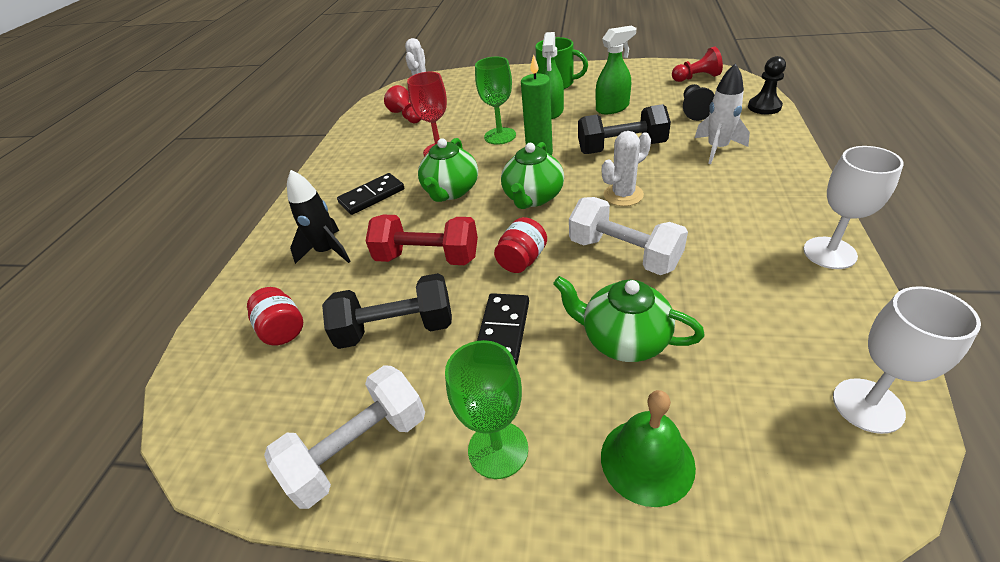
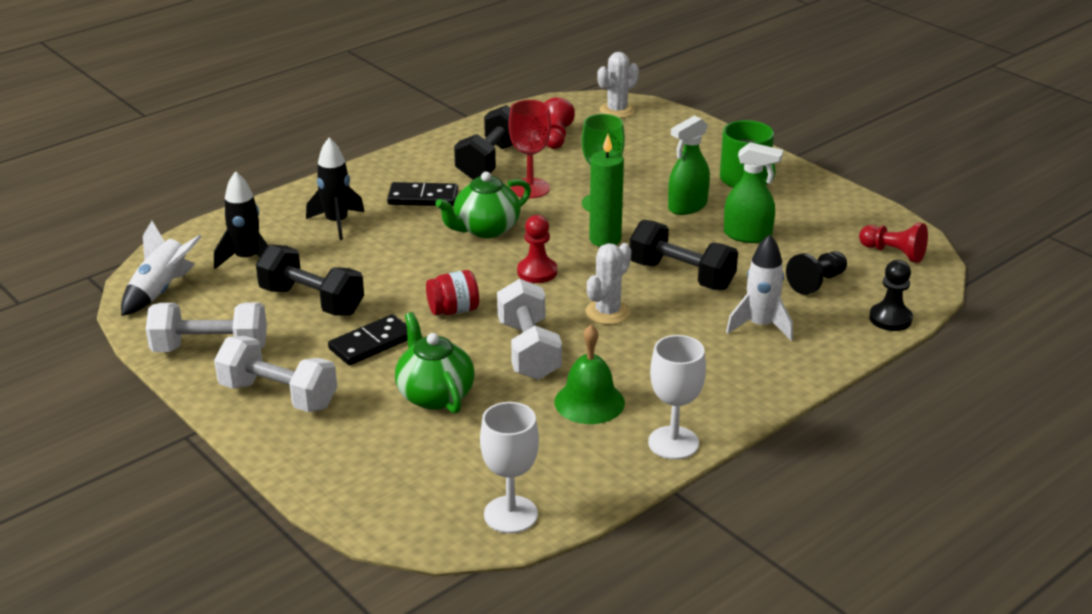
camera: 35 degrees right, 10 degrees down
(225, 421) = (161, 291): none -> white rocket
(283, 329) = (247, 259): red jar -> black rocket
(385, 150) = (490, 161): none -> black dumbbell
(427, 257) = (395, 269): red dumbbell -> none
(498, 449) = (278, 396): green goblet -> white dumbbell
(533, 197) = (537, 272): green teapot -> red pawn
(623, 195) = (607, 312): white cactus -> white cactus turned 60 degrees counterclockwise
(647, 460) = (345, 451): green bell -> green bell (589, 402)

